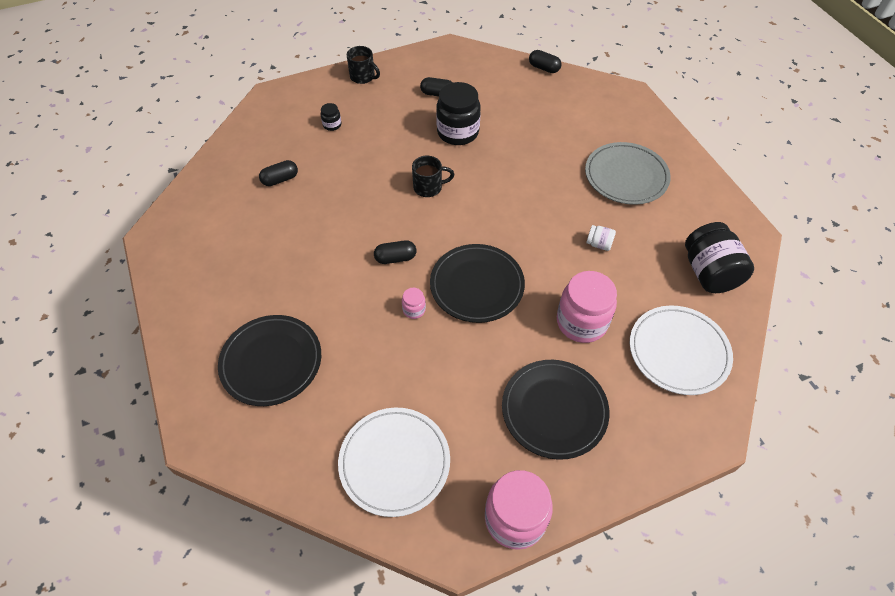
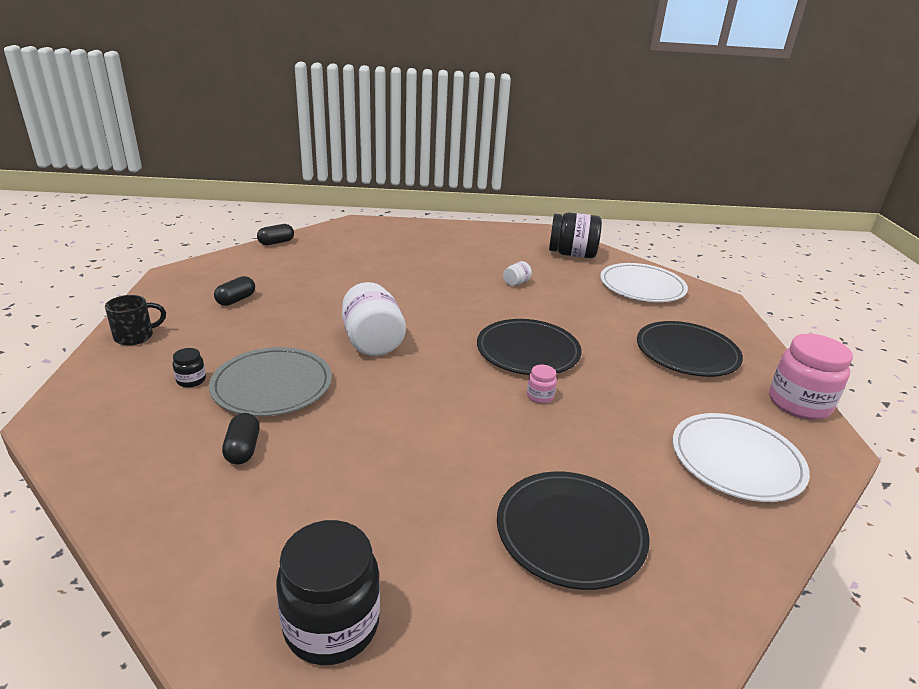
camera: 70 degrees left, 25 degrees down
(395, 258) = (459, 389): black capsule -> none
(429, 187) = (372, 342): black mug -> white jar
(458, 132) = (309, 305): black jar -> black jar (331, 625)
(581, 322) = (597, 314): pink jar -> none
(626, 176) = (449, 251): grey plate -> grey plate (272, 385)

